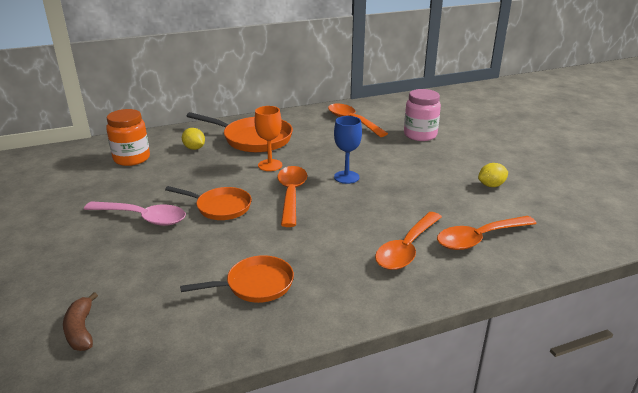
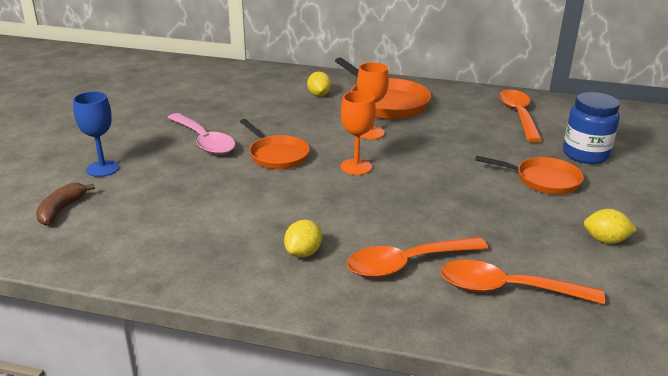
camera: 35 degrees right, 0 degrees up
(132, 158) = (255, 88): orange jar -> none
(255, 285) = (223, 233): orange pan -> orange pan (543, 180)
(291, 194) = (356, 167): orange spoon -> orange goblet
(332, 272) = (303, 253): none -> yellow lemon
(346, 177) = (435, 170): blue goblet -> blue goblet (103, 168)
(420, 135) = (585, 154): pink jar -> blue jar

